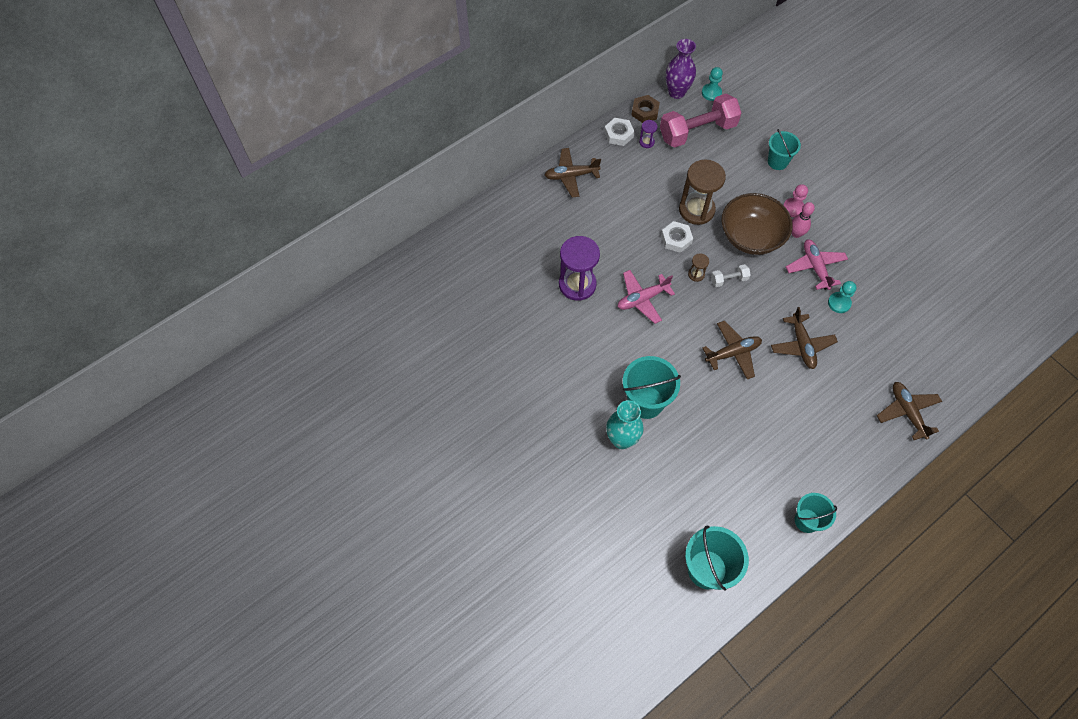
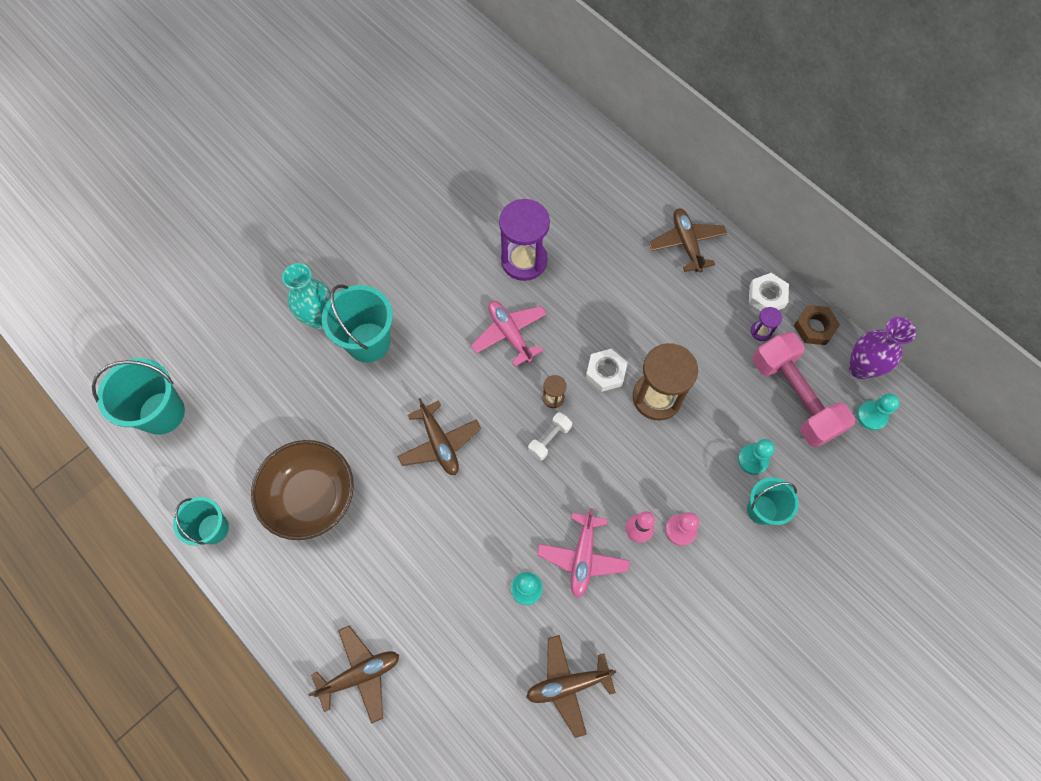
camera: 85 degrees right, 5 degrees up
(729, 279) = (549, 439): white dumbbell -> white dumbbell turned 60 degrees clockwise
(743, 161) = (752, 460): none -> turquoise pawn
(751, 237) = (622, 469): brown bowl -> brown bowl (311, 497)
(801, 345) = (456, 533): brown plane -> brown plane (568, 684)
(815, 267) = (582, 557): pink plane -> pink plane turned 120 degrees clockwise

